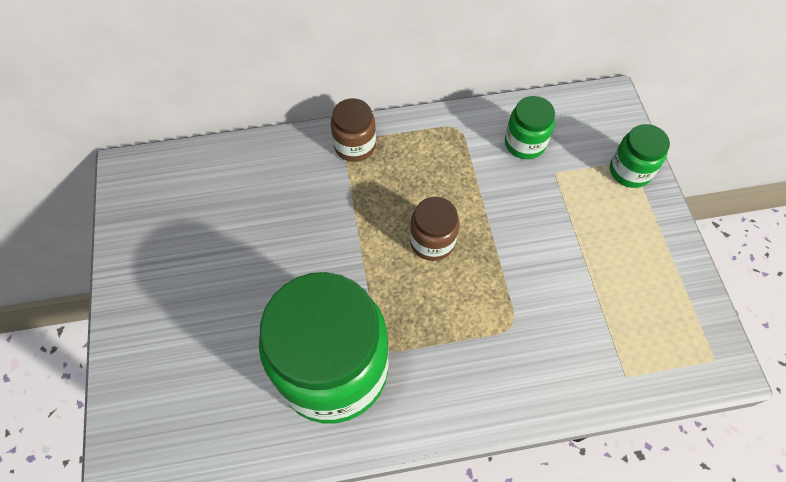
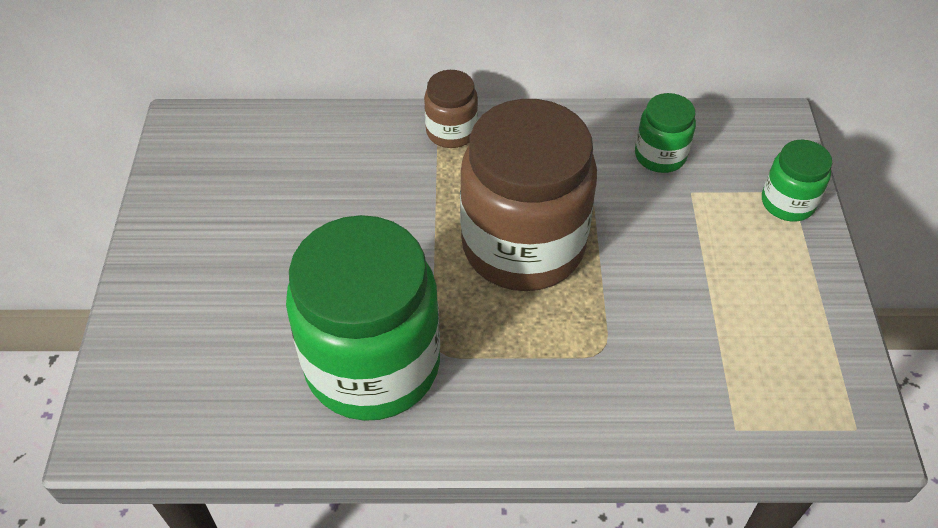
camera: 10 degrees right, 10 degrees down
(432, 241) = (523, 246): brown jar -> brown jar, size x2.19

